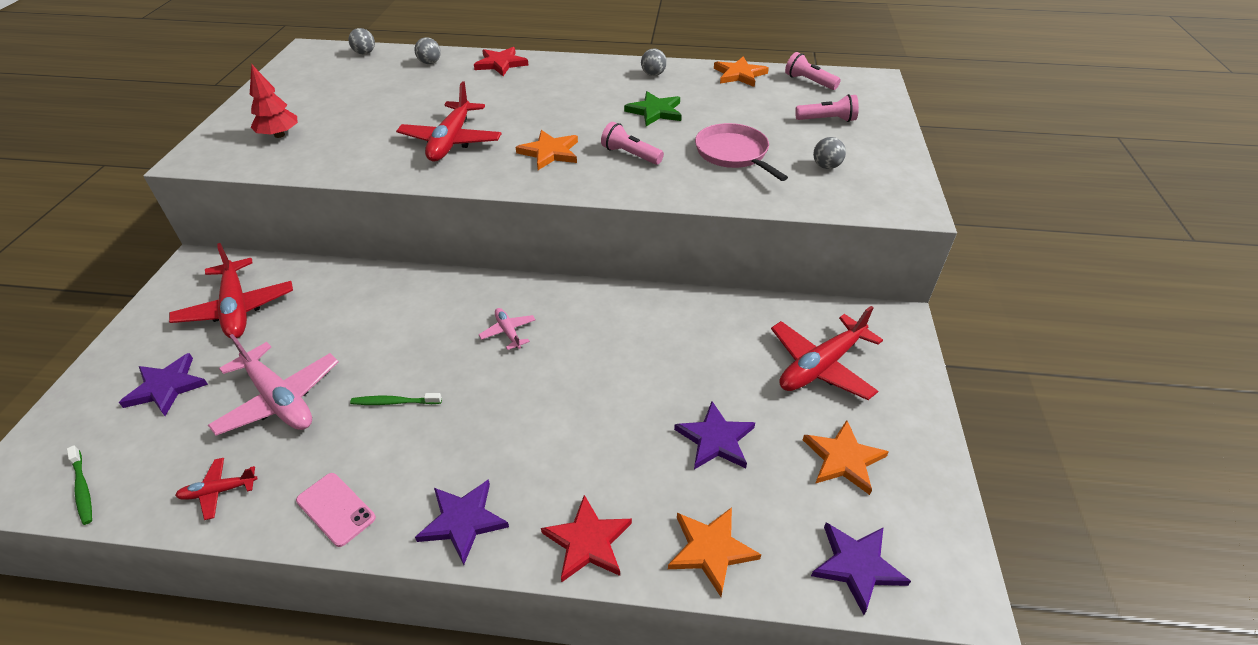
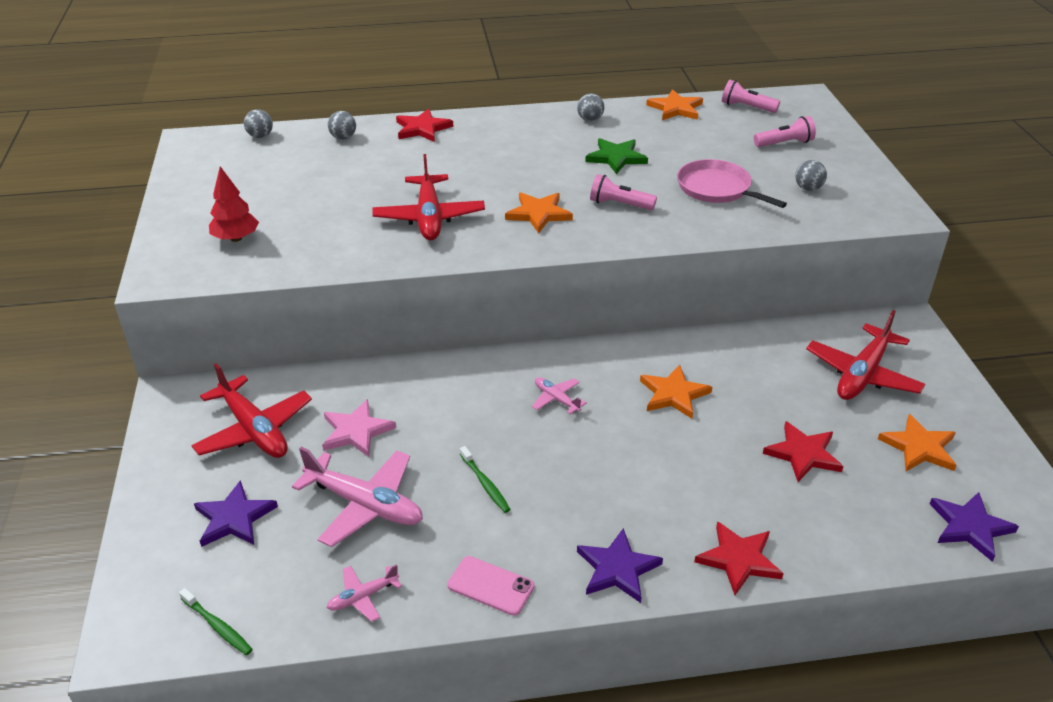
camera: 15 degrees left, 5 degrees down
(218, 491) = (362, 597): red plane -> pink plane
(317, 327) = (356, 431): none -> pink star
(395, 402) = (485, 484): green toothbrush -> green toothbrush turned 105 degrees counterclockwise
(711, 550) = (846, 542): orange star -> orange star (673, 394)
(715, 439) = (803, 454): purple star -> red star

